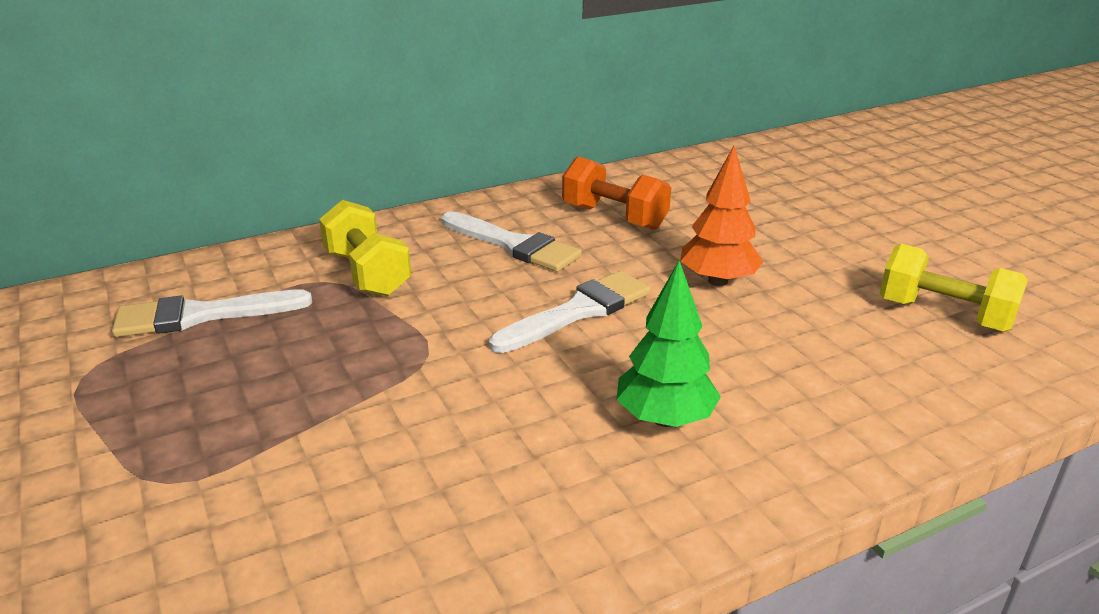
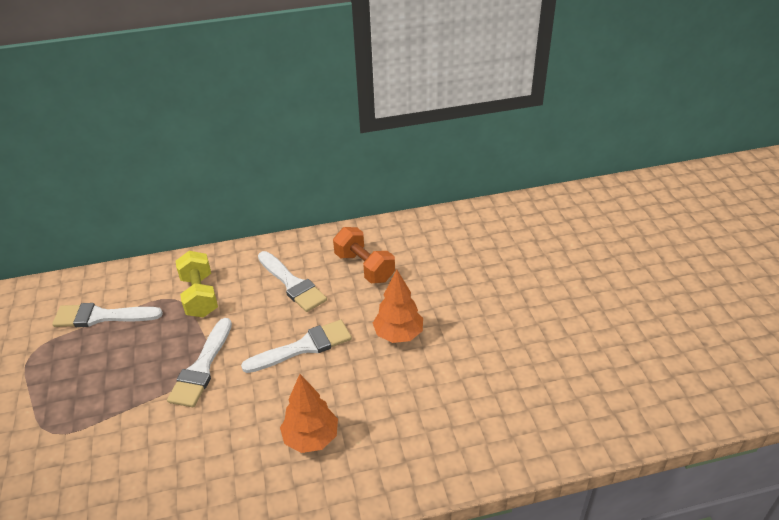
camera: 15 degrees right, 10 degrees up
(418, 355) = (202, 367): none -> white brush
(664, 419) = (311, 438): green tree -> orange tree
(944, 315) = (521, 387): yellow dumbbell -> none

